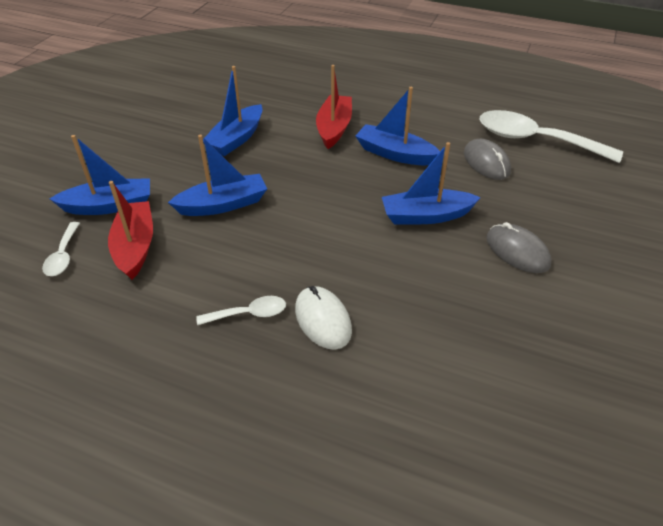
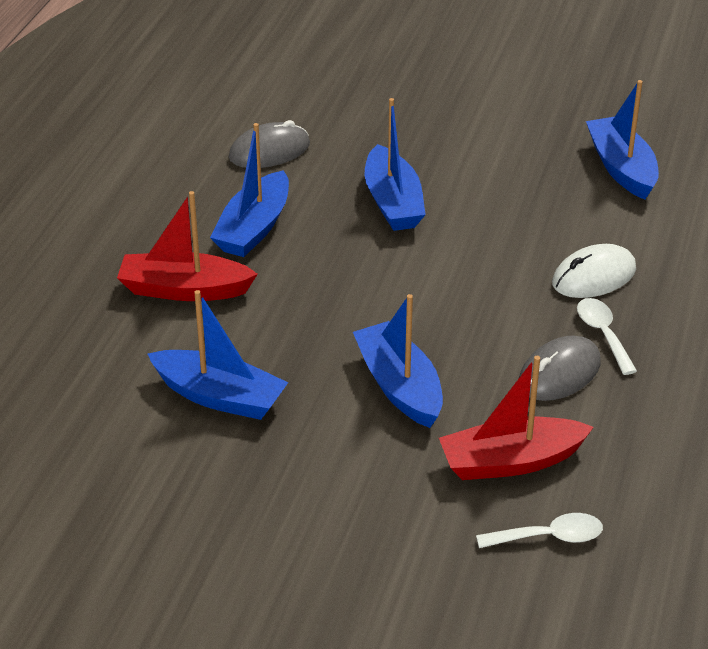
camera: 95 degrees left, 5 degrees down
(109, 206) = (423, 515): blue boat -> blue boat (621, 168)
(517, 251) = (445, 140): grey mouse -> grey mouse (559, 373)
(536, 140) = (213, 109): white spoon -> none

